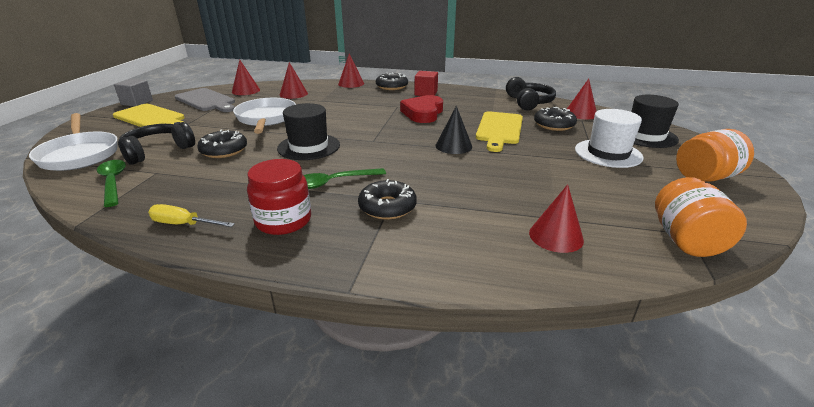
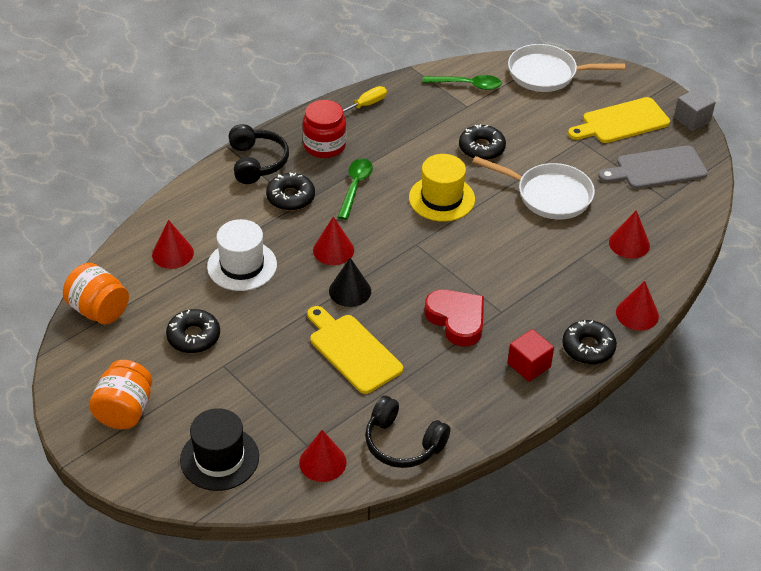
camera: 125 degrees right, 15 degrees up
(157, 151) = (516, 113): black headphones -> black headphones (257, 162)
(245, 91) = (678, 208): red cone -> red cone (333, 250)
(309, 147) = (441, 198): black hat -> yellow hat
(554, 125) = (319, 406): black donut -> black donut (193, 336)
(608, 153) = (224, 388): white hat -> white hat (242, 266)

